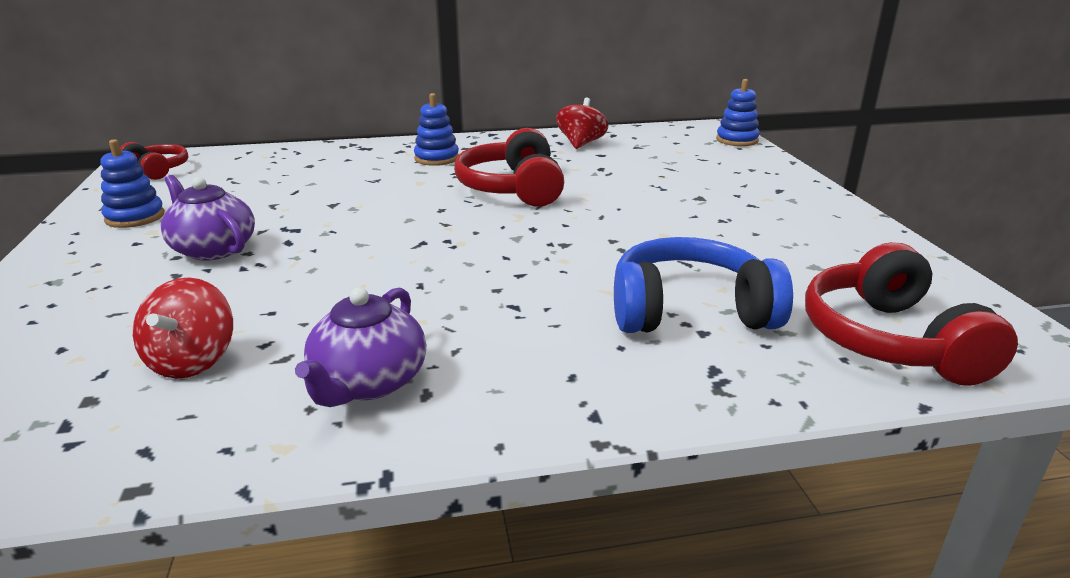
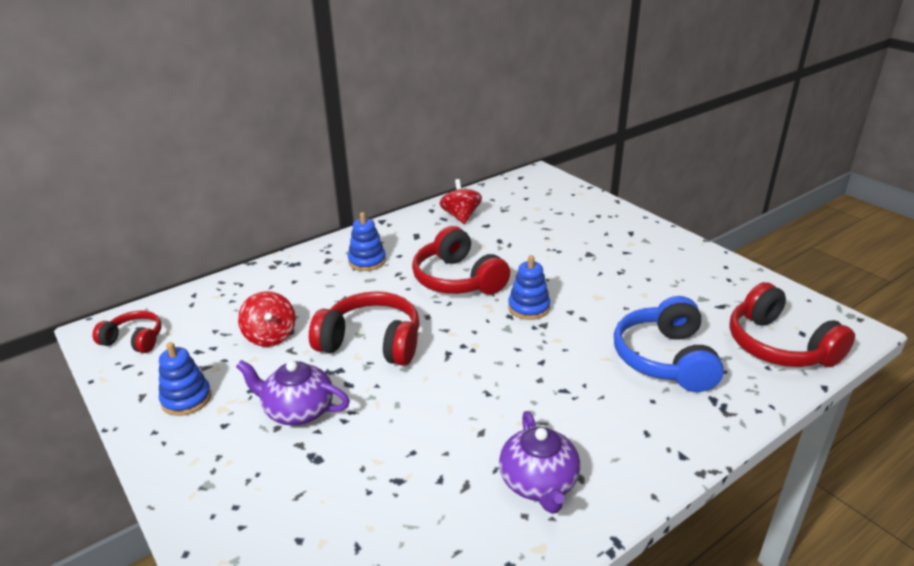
camera: 25 degrees left, 5 degrees up
(192, 361) = (408, 511): red spinning top -> red spinning top (270, 336)
(355, 217) = (371, 343): none -> red headphones
(689, 311) = (665, 359): blue headphones -> blue headphones turned 60 degrees counterclockwise
(737, 140) = (565, 186): blue stacking toy -> blue stacking toy (528, 308)

